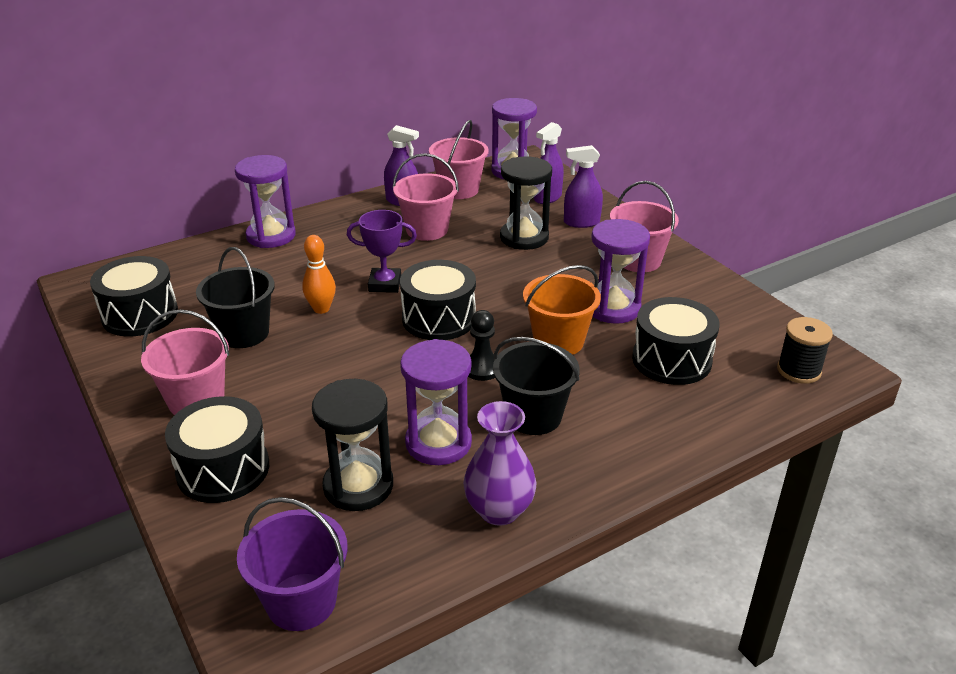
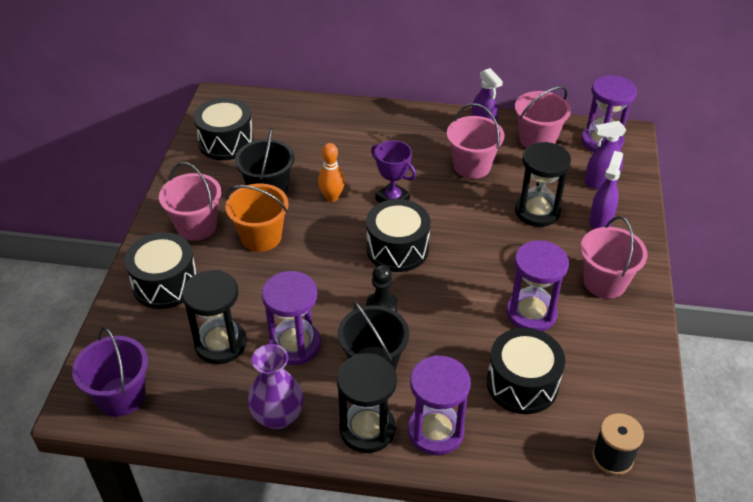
camera: 40 degrees right, 10 degrees up
(271, 236) = (361, 117): purple hourglass -> purple hourglass (435, 431)
(558, 341) = (457, 317): orange bucket -> orange bucket (261, 237)
(581, 222) = (600, 221): purple spray bottle -> purple spray bottle turned 75 degrees clockwise
(594, 468) = (367, 429): none -> black hourglass

